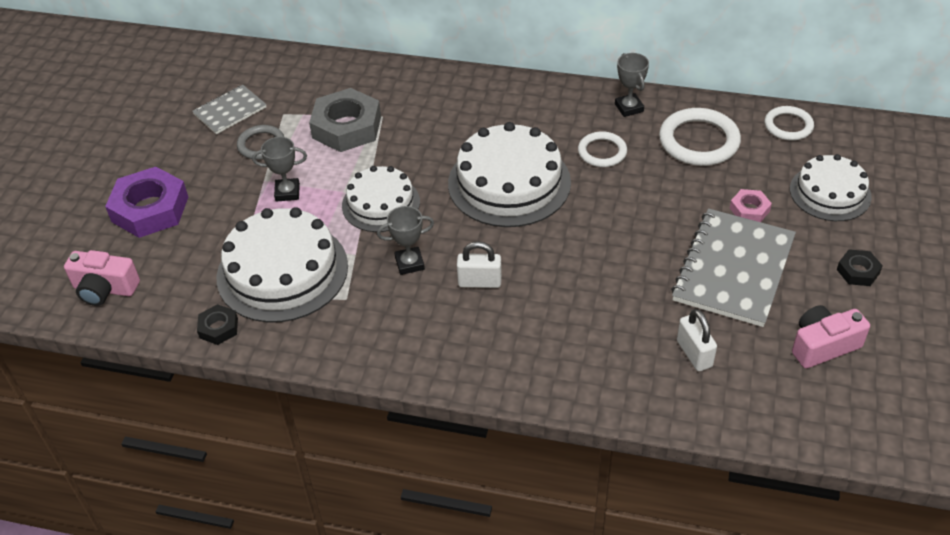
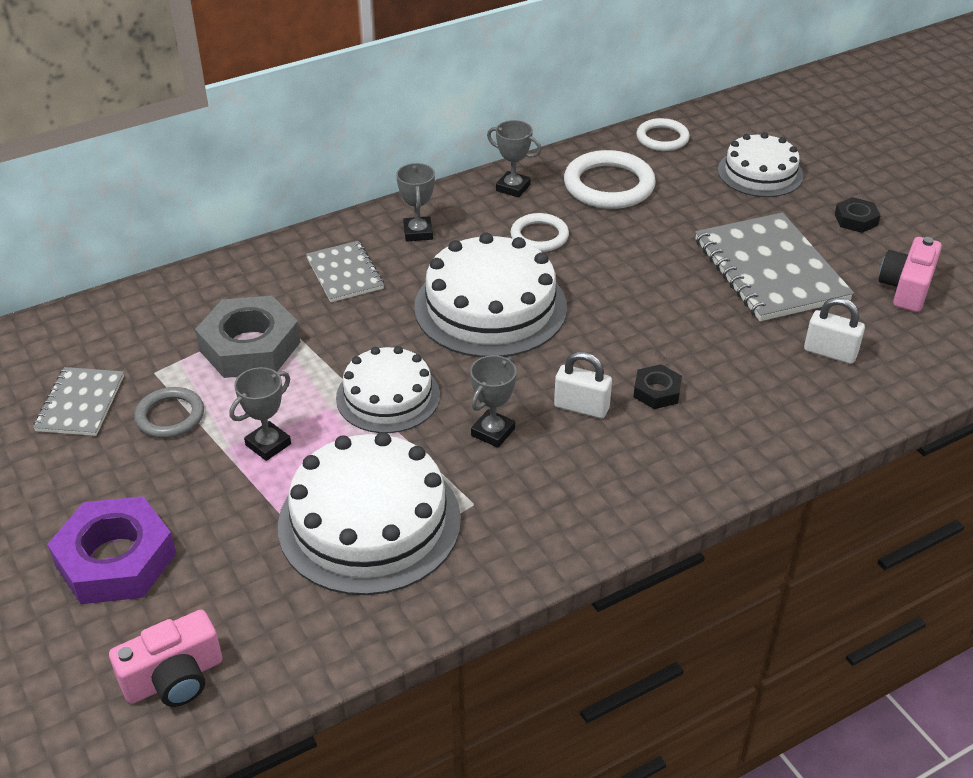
camera: 45 degrees left, 5 degrees down
(218, 328) = (374, 622): black nut -> black nut (656, 391)
(451, 110) = (344, 273): none -> grey notebook
(479, 282) = (581, 407): white padlock -> white padlock turned 60 degrees clockwise
(528, 107) = (418, 232): none -> grey trophy
(749, 209) = (720, 217): pink nut -> none

